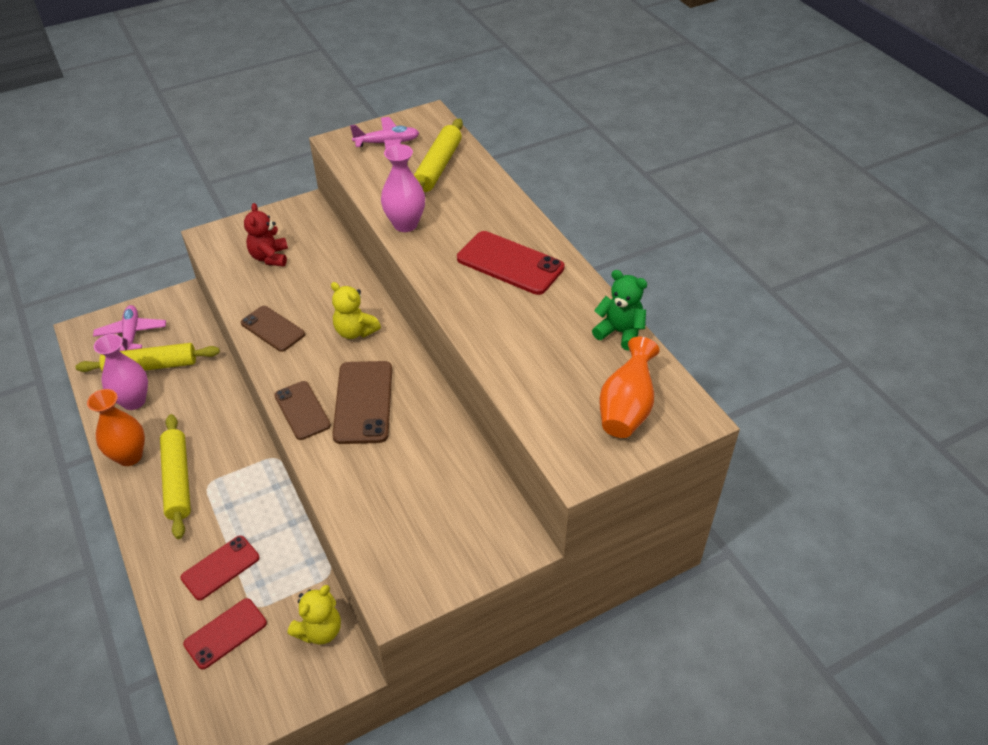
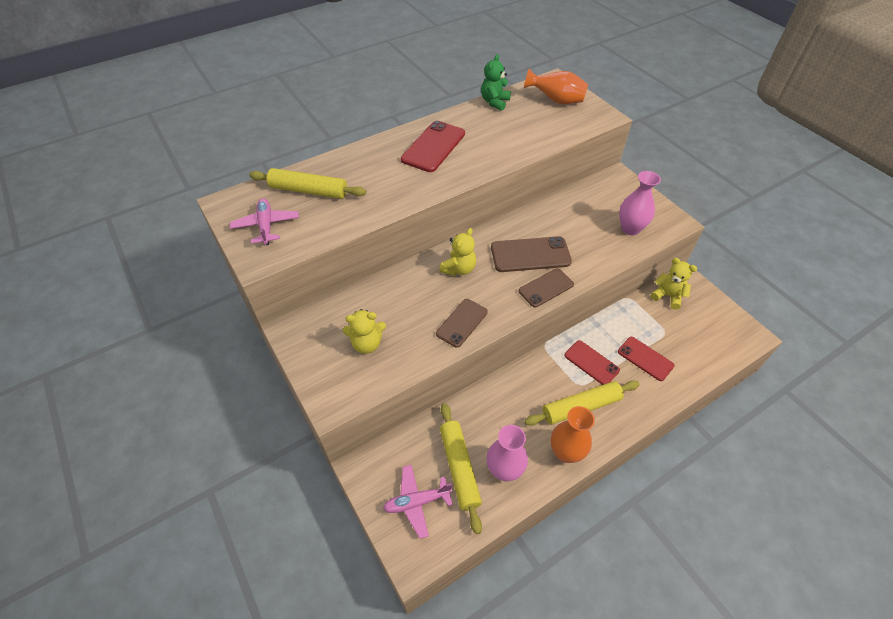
camera: 95 degrees left, 5 degrees up
(225, 633) = (690, 344): red phone -> red phone (591, 363)
(270, 257) = (367, 343): red teddy bear -> yellow teddy bear
(405, 224) = (389, 202): pink vase -> pink vase (630, 229)

